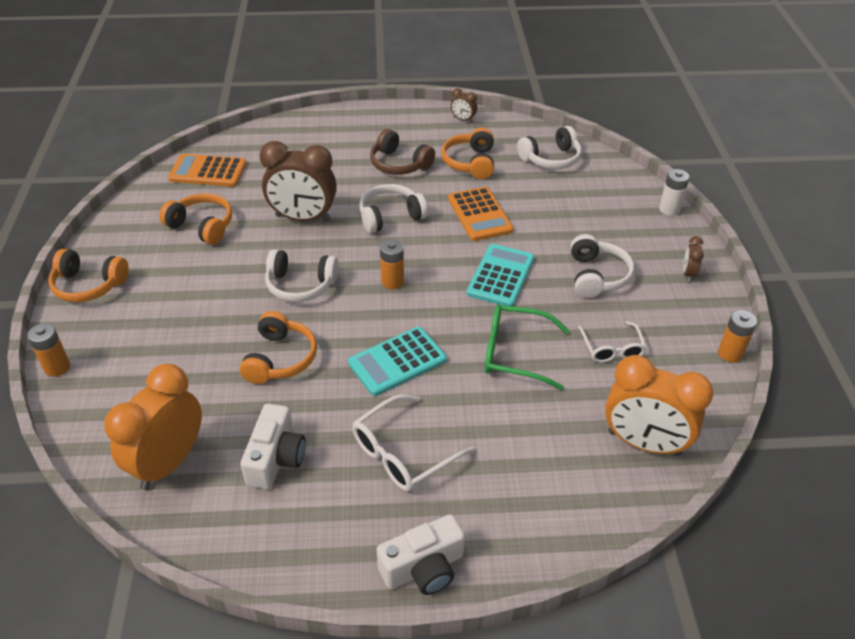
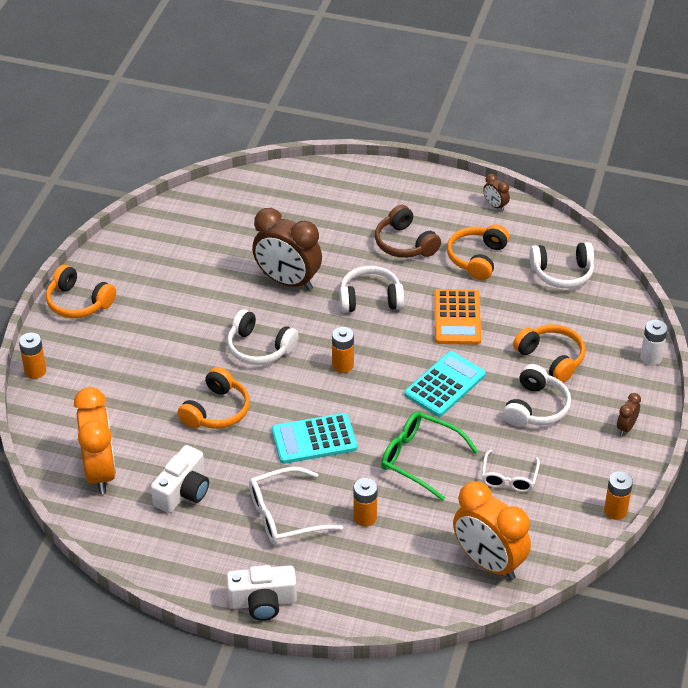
camera: 20 degrees right, 0 degrees up
(169, 463) = (100, 472): orange clock -> orange clock turned 120 degrees clockwise
(202, 226) = (193, 267): orange headphones -> orange headphones (551, 359)
(208, 171) = (217, 209): orange calculator -> none
(490, 431) = (365, 517): none -> orange battery

